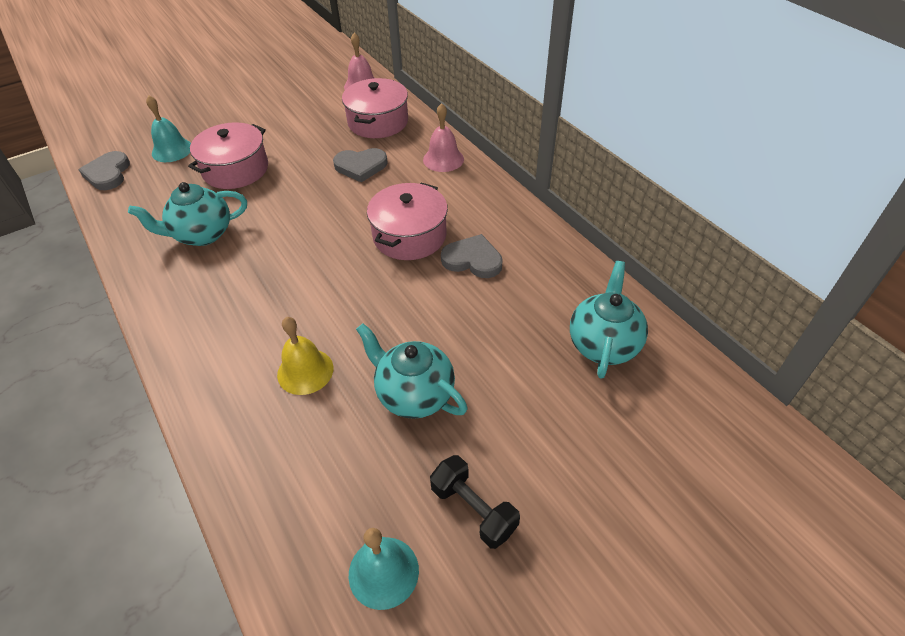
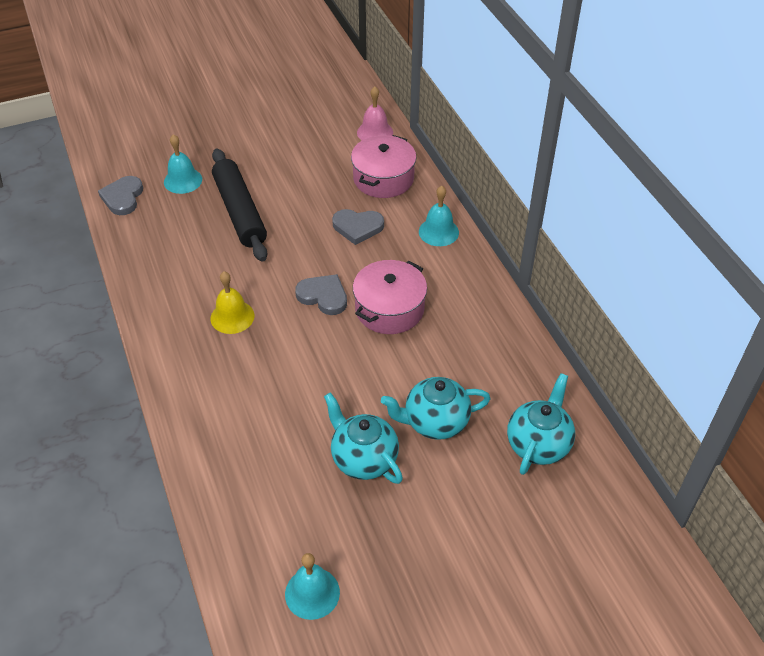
camera: 10 degrees right, 0 degrees up
(202, 234) = (203, 276): turquoise teapot -> turquoise teapot (435, 422)
(235, 169) = (240, 212): pink pot -> black rolling pin
(305, 371) = (276, 422): yellow bell -> yellow bell (232, 317)
(443, 159) = (438, 232): pink bell -> turquoise bell
(472, 260) = (442, 343): grey heart -> grey heart (323, 296)
(473, 509) = (392, 560): black dumbbell -> none

